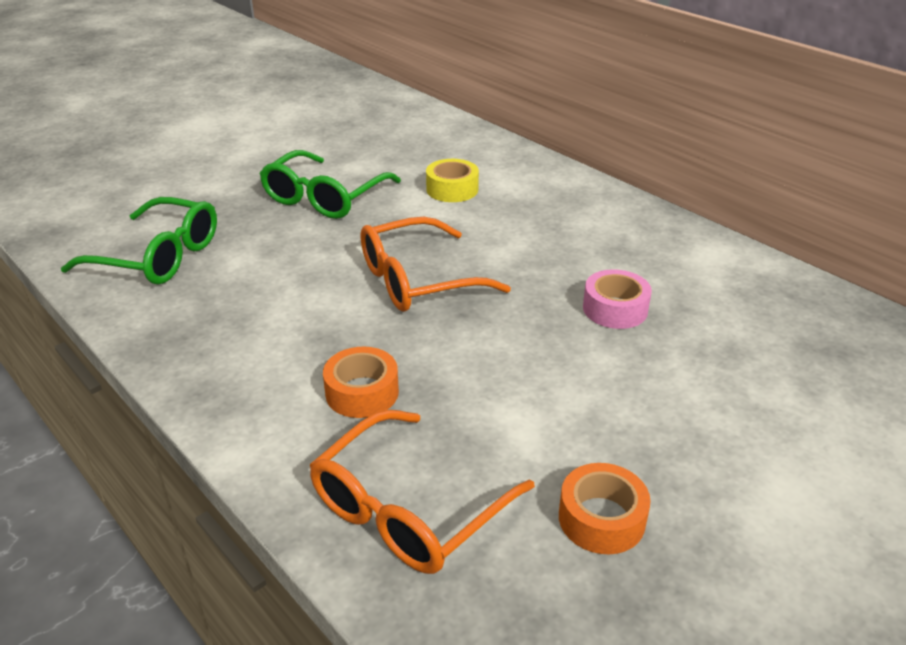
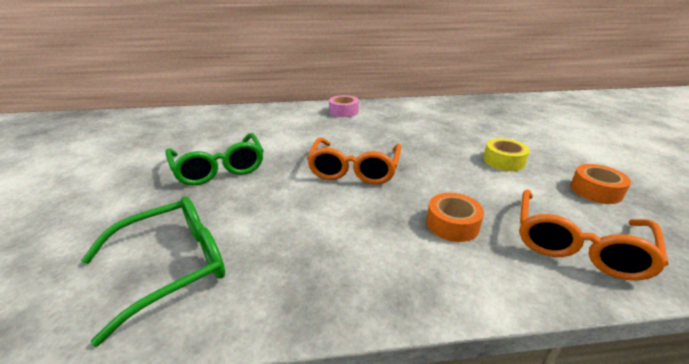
camera: 55 degrees left, 5 degrees down
(408, 509) = (577, 245): orange glasses -> orange glasses turned 45 degrees clockwise
(452, 189) = (278, 132): yellow tape -> yellow tape (503, 161)
(615, 309) = (434, 134): pink tape -> pink tape (343, 111)

